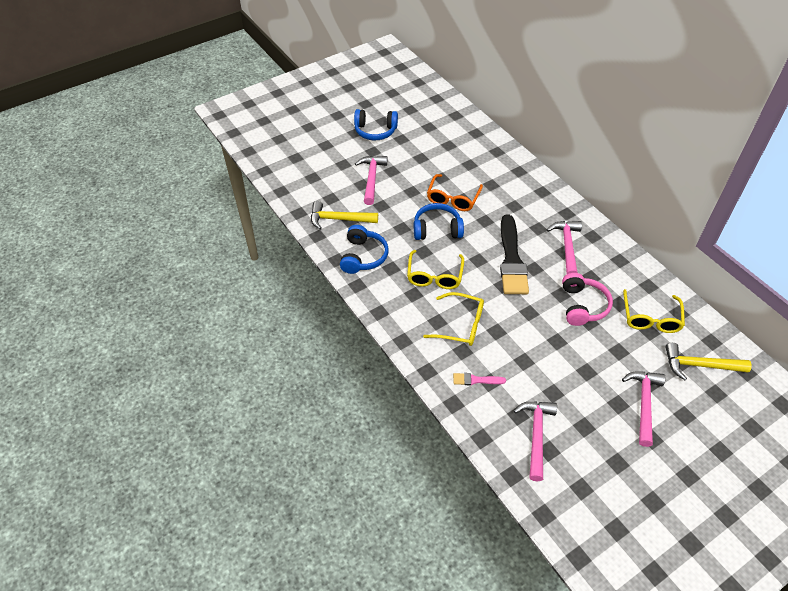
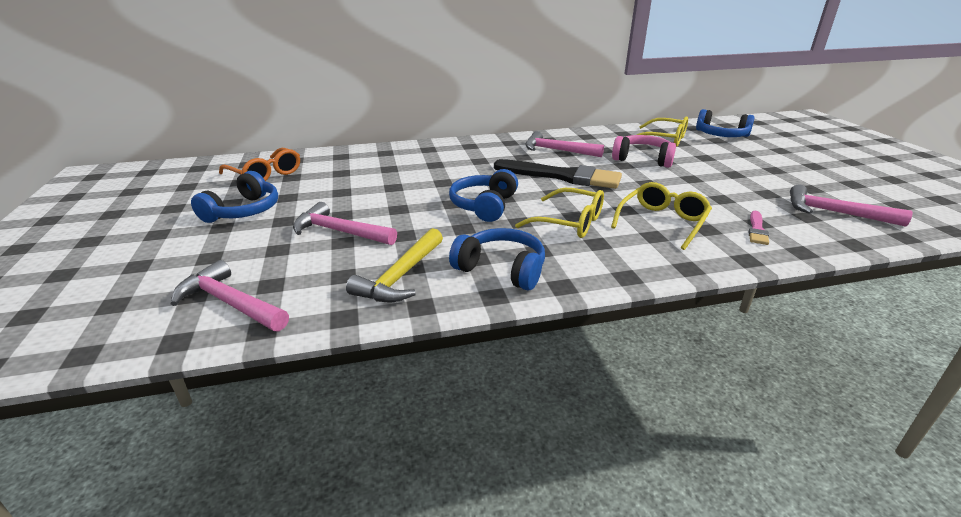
camera: 70 degrees left, 20 degrees down
(453, 199) = (438, 187): orange glasses -> orange glasses (265, 174)
(644, 404) = (771, 160): pink hammer -> pink hammer (230, 303)
(699, 365) = (721, 135): yellow hammer -> blue headphones

